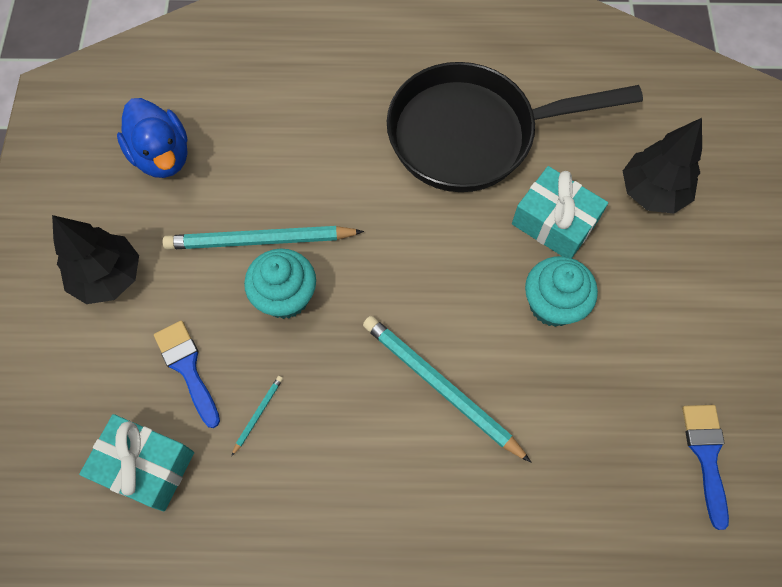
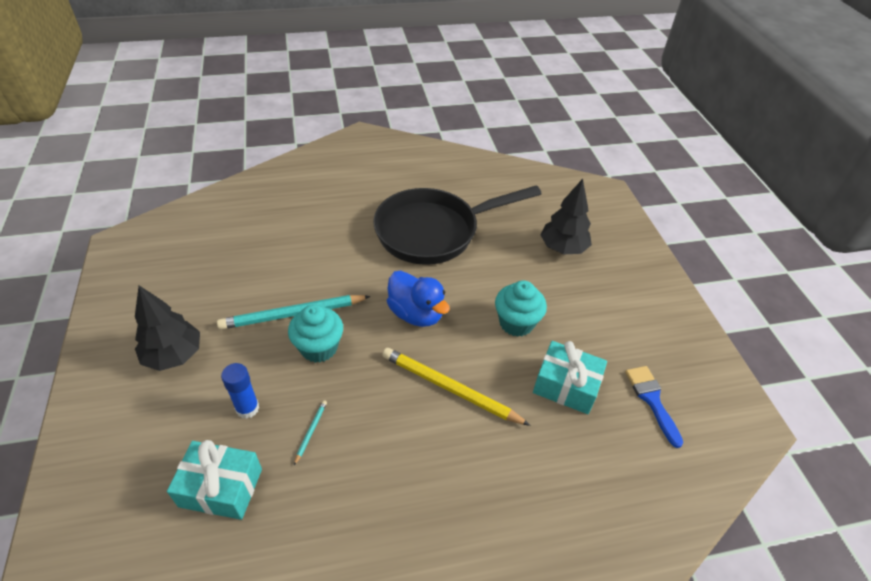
camera: 15 degrees left, 20 degrees down
(162, 156) = (209, 272): blue duck -> blue duck (416, 314)
(187, 368) = (247, 408): blue brush -> blue glue stick
(440, 387) = (450, 389): turquoise pencil -> yellow pencil
(554, 222) = (503, 274): turquoise gift -> turquoise gift (566, 385)

